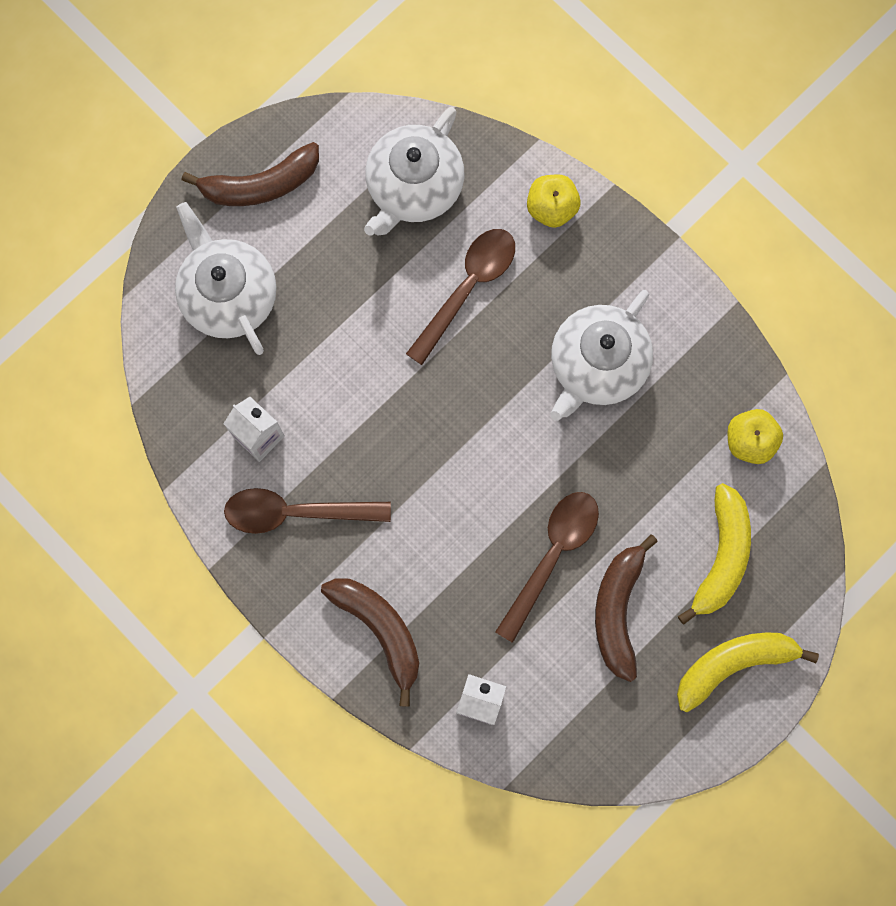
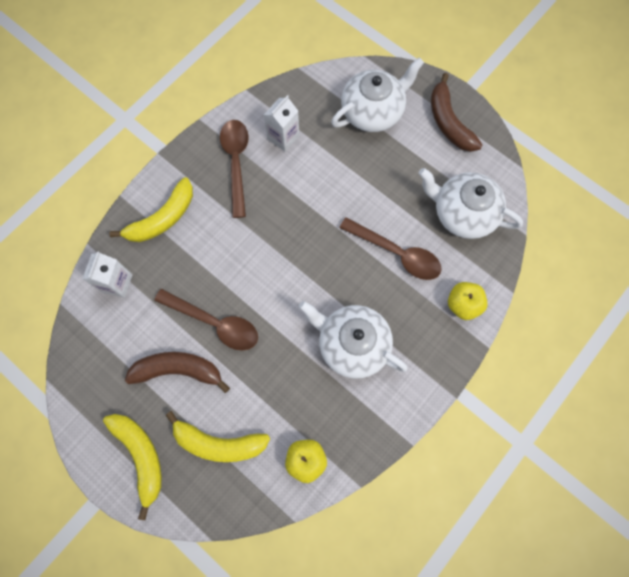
camera: 85 degrees right, 5 degrees down
(380, 630) = (163, 218): brown banana -> yellow banana

